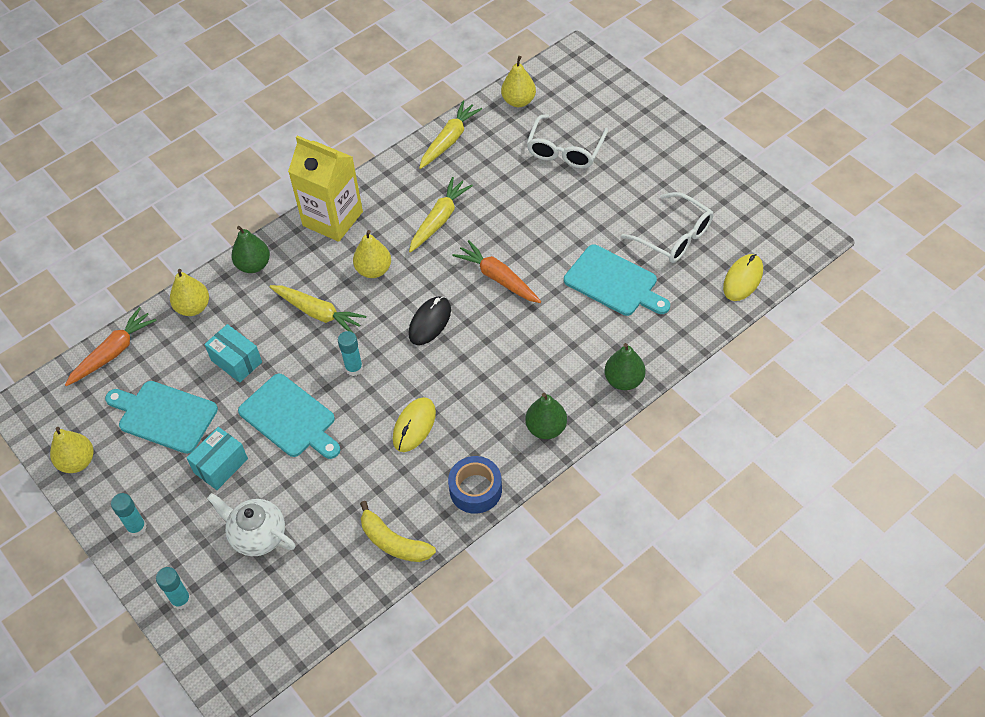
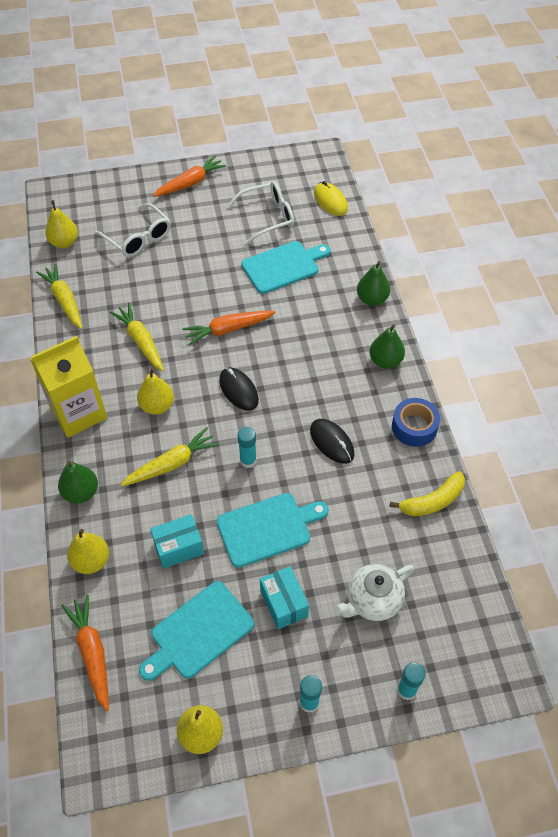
camera: 65 degrees left, 0 degrees up
(414, 426) = (331, 442): yellow mouse -> black mouse
(673, 150) = (190, 183): none -> orange carrot

